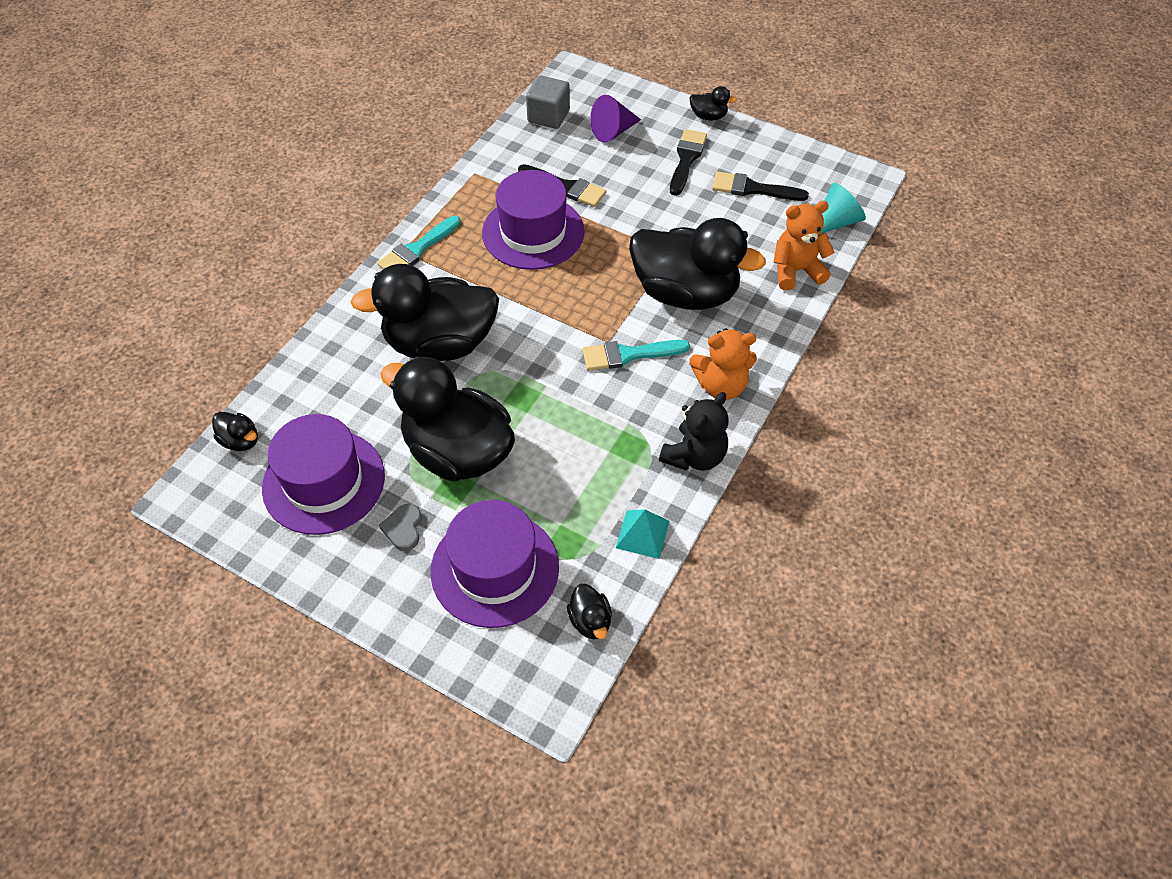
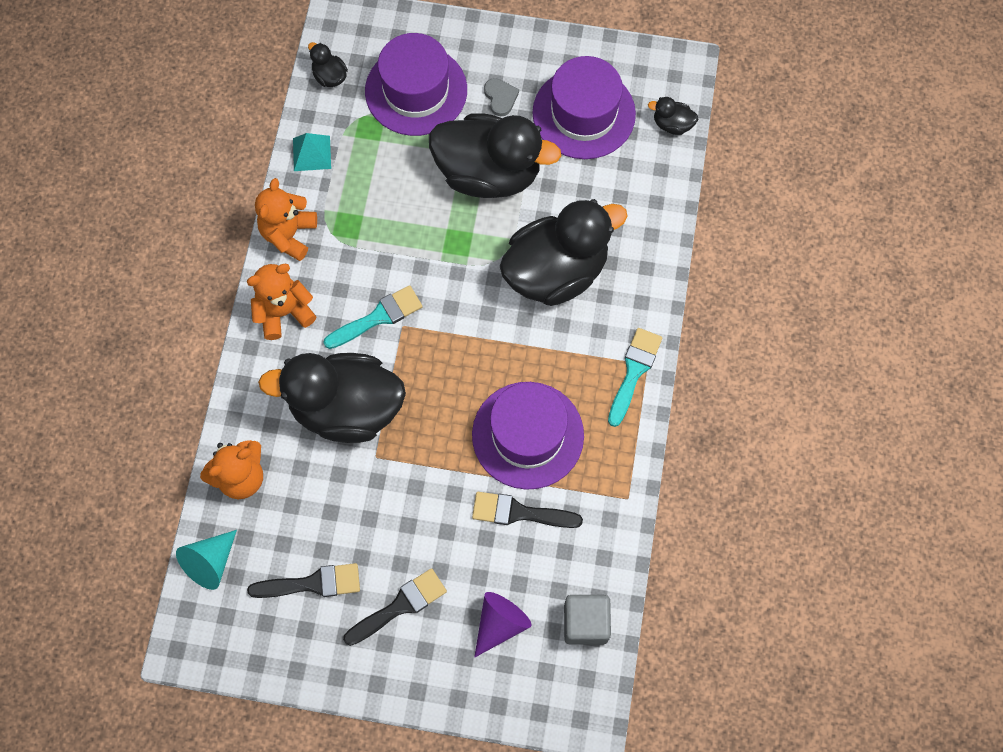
camera: 160 degrees right, 15 degrees up
(686, 159) = (400, 606): black brush -> black brush turned 120 degrees counterclockwise
(694, 456) = (289, 234): black teddy bear -> orange teddy bear
(708, 116) = (395, 693): black duck -> none

